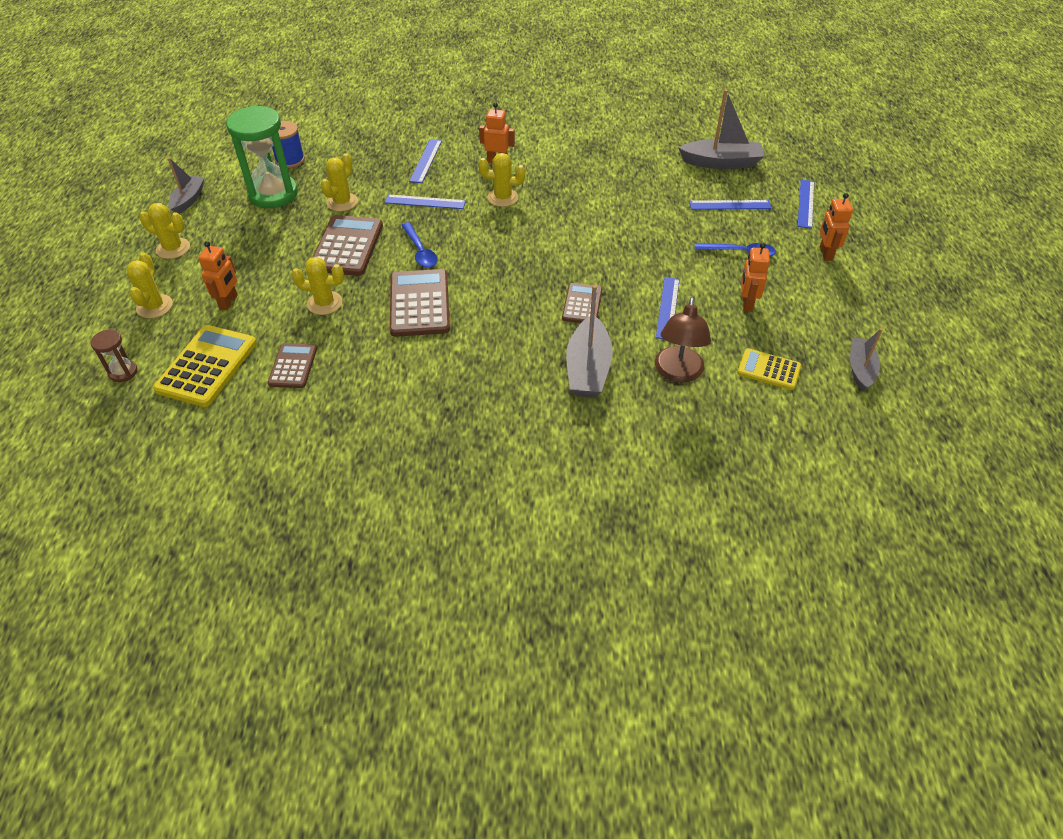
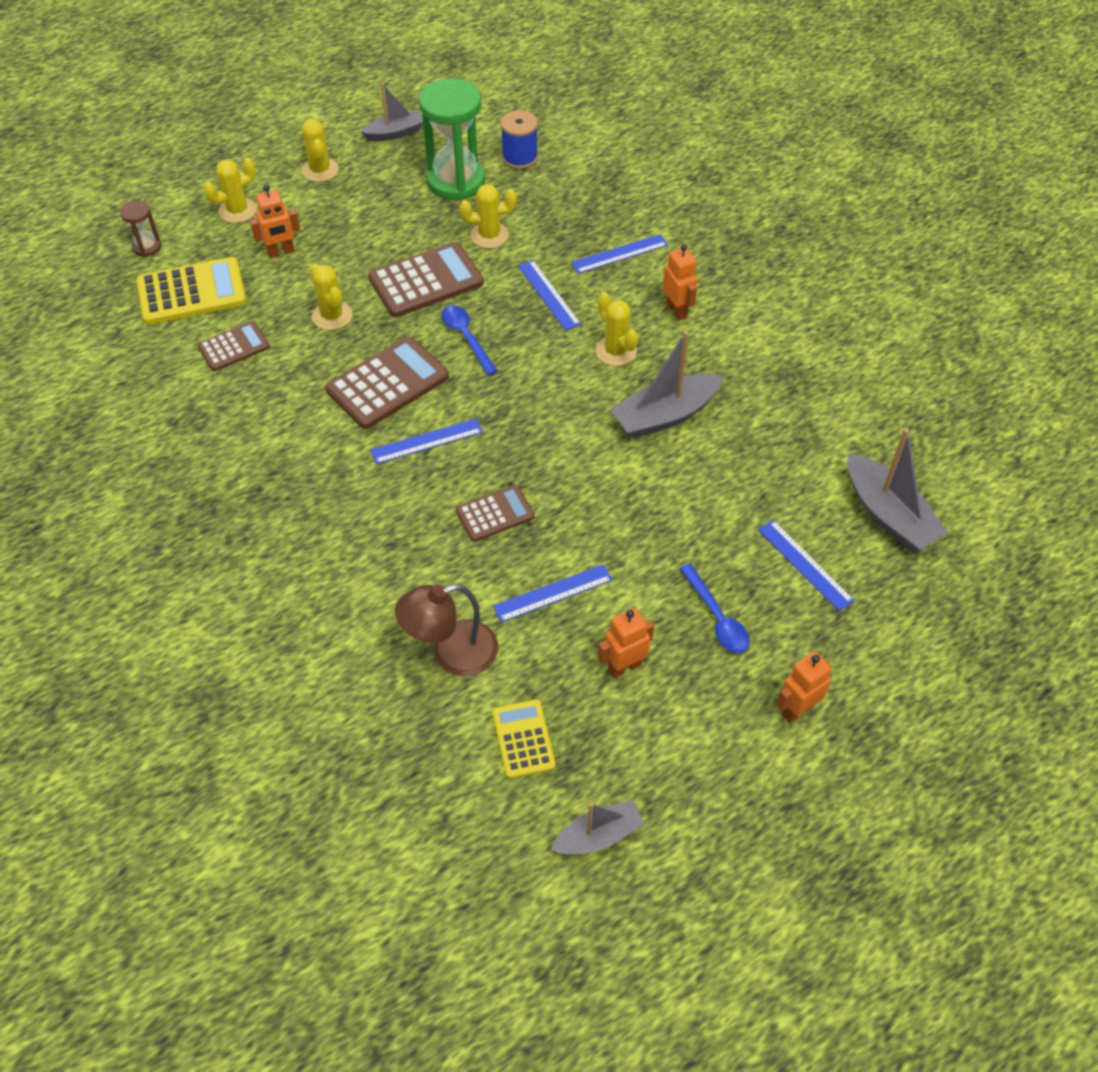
camera: 55 degrees right, 5 degrees up
(420, 251) = (466, 338): blue spoon -> blue spoon turned 120 degrees clockwise
(588, 368) = (398, 570): grey boat -> grey boat (665, 416)
(805, 203) = (887, 644): blue ruler -> blue ruler (426, 441)

